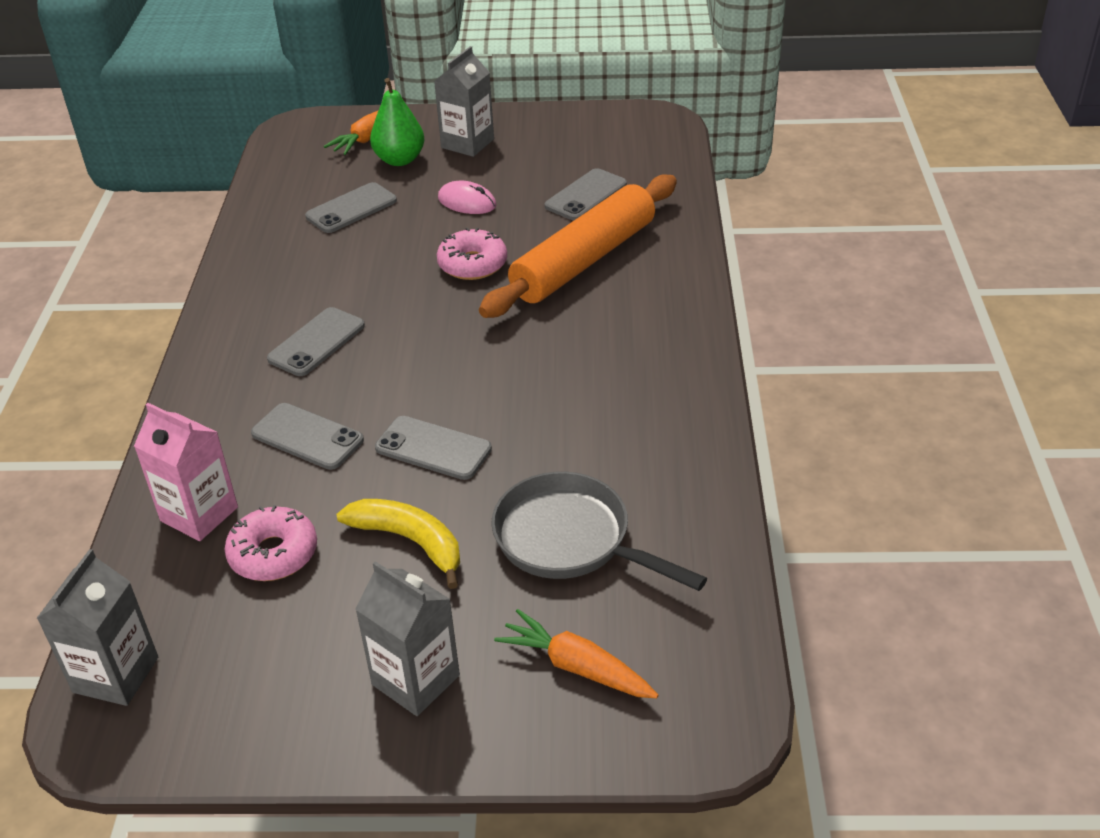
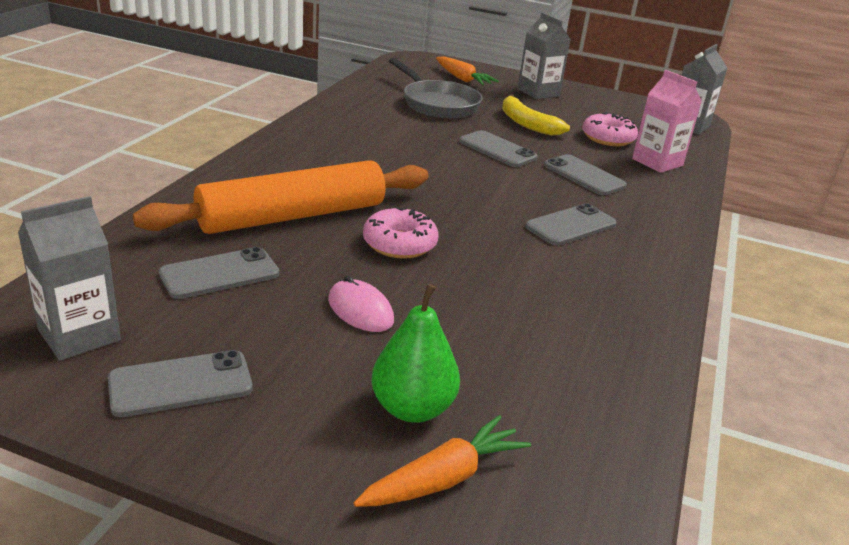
camera: 165 degrees left, 10 degrees down
(351, 209) = (508, 347): grey phone -> grey phone (181, 384)
(467, 143) = (294, 404): grey carton -> grey carton (79, 335)

